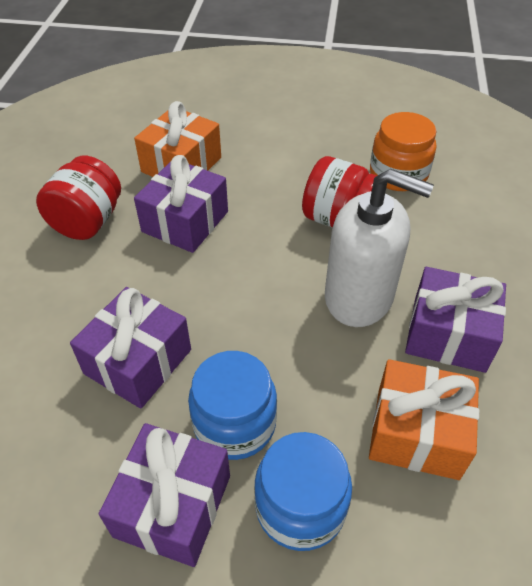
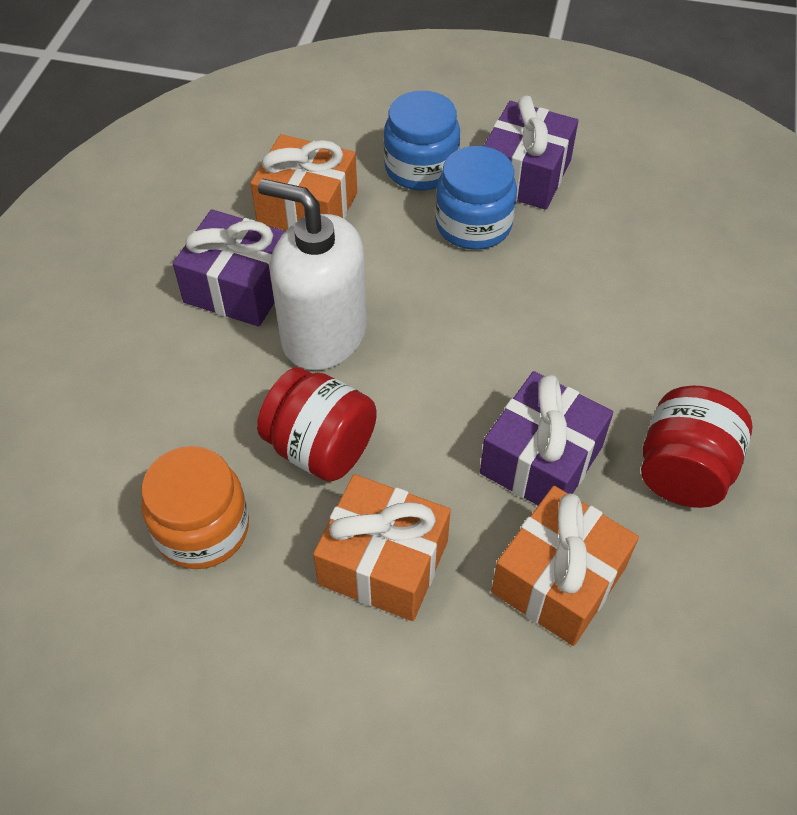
camera: 175 degrees left, 5 degrees up
(138, 361) = (574, 283): purple gift -> none
(285, 166) = (383, 562): none -> orange gift

